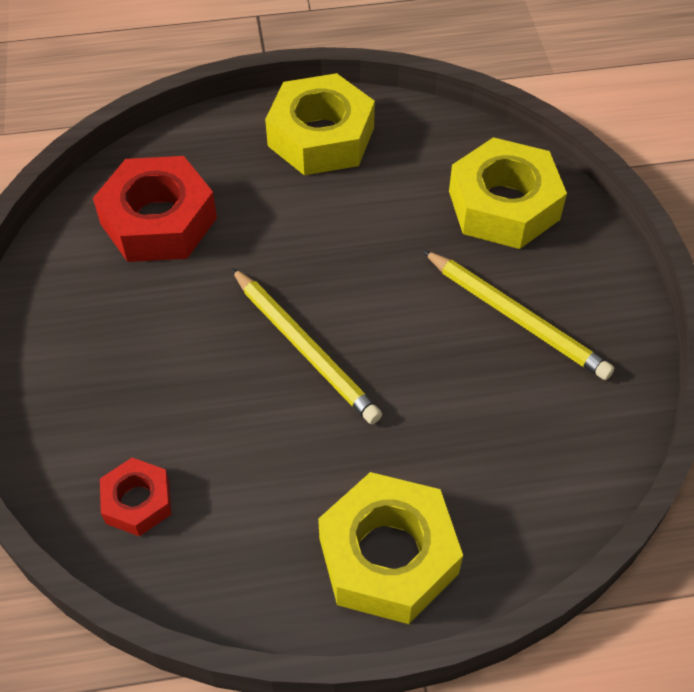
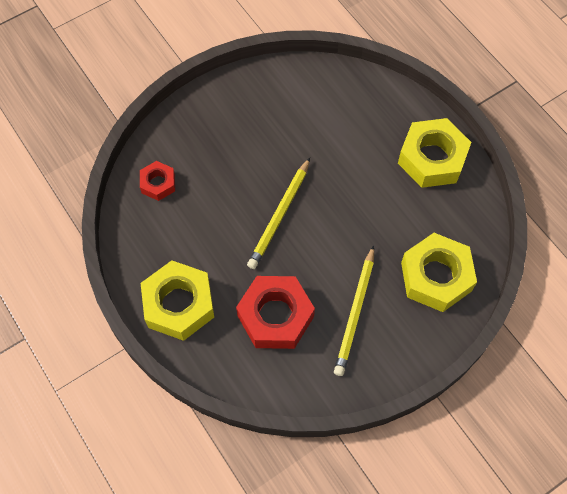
camera: 65 degrees right, 10 degrees up
(158, 221) = (324, 109): red nut -> red nut (275, 316)

